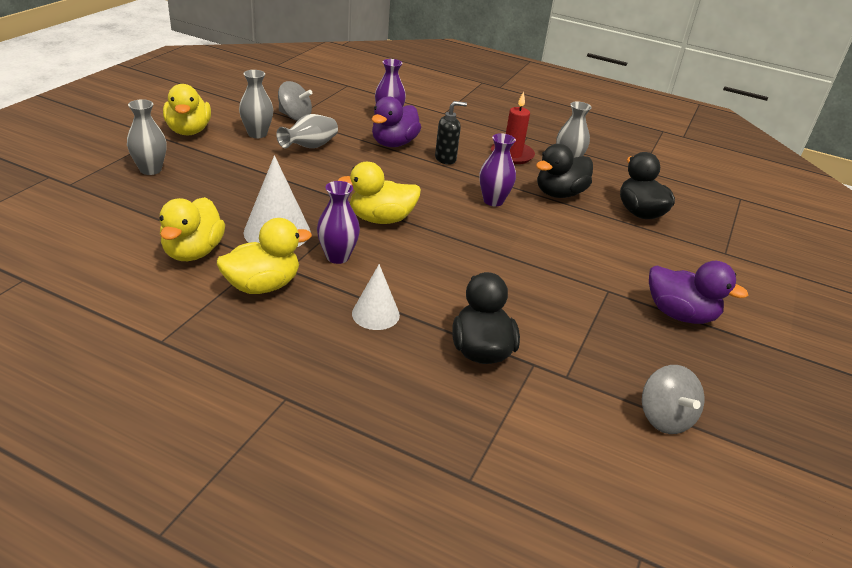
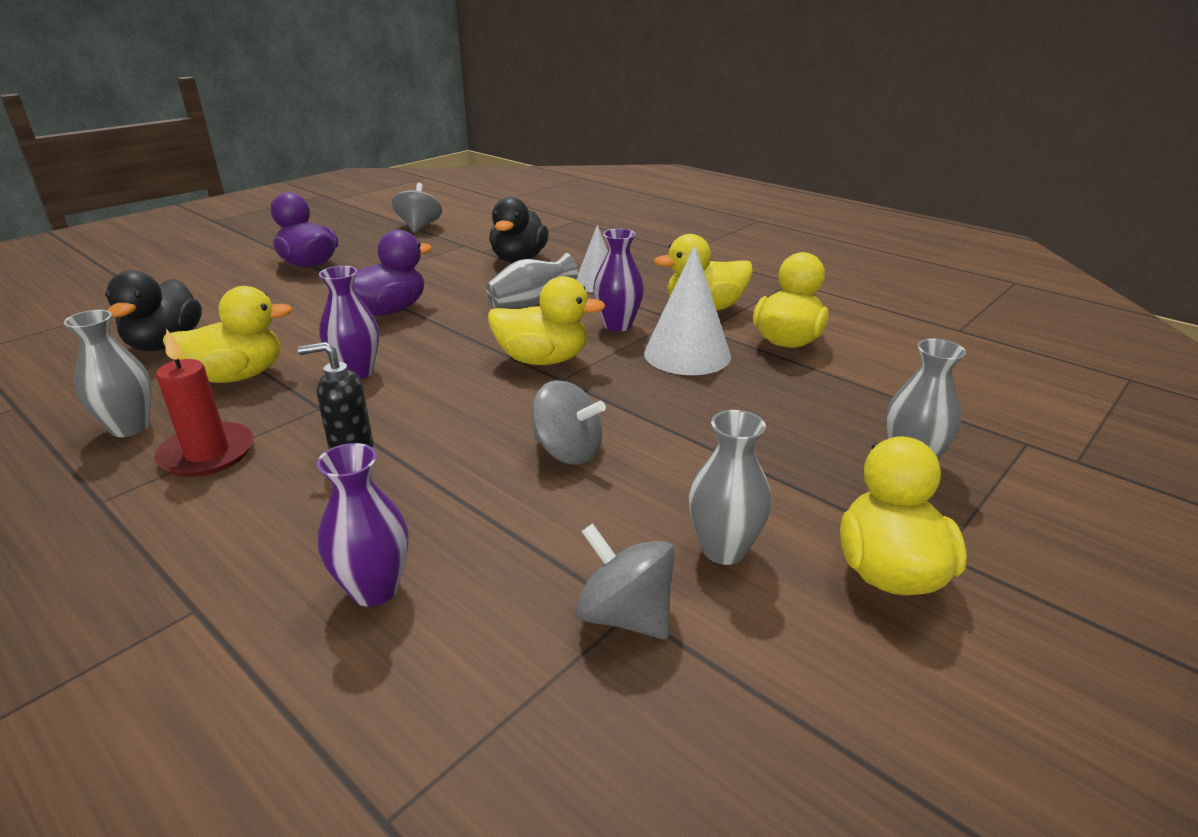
camera: 160 degrees left, 5 degrees down
(310, 147) = (610, 501): grey vase -> grey vase (530, 304)
(338, 165) = (568, 451): none -> grey spinning top
(394, 143) = (424, 499): purple duck -> purple duck (389, 310)
(559, 194) = (237, 376): black duck -> yellow duck

